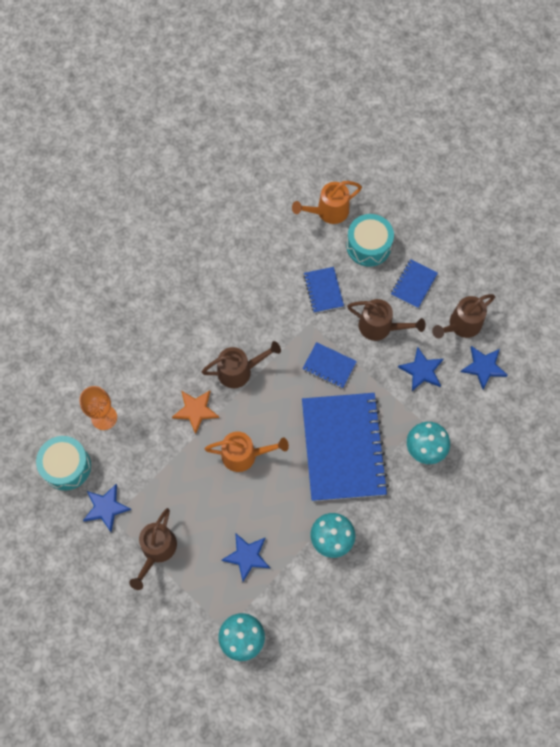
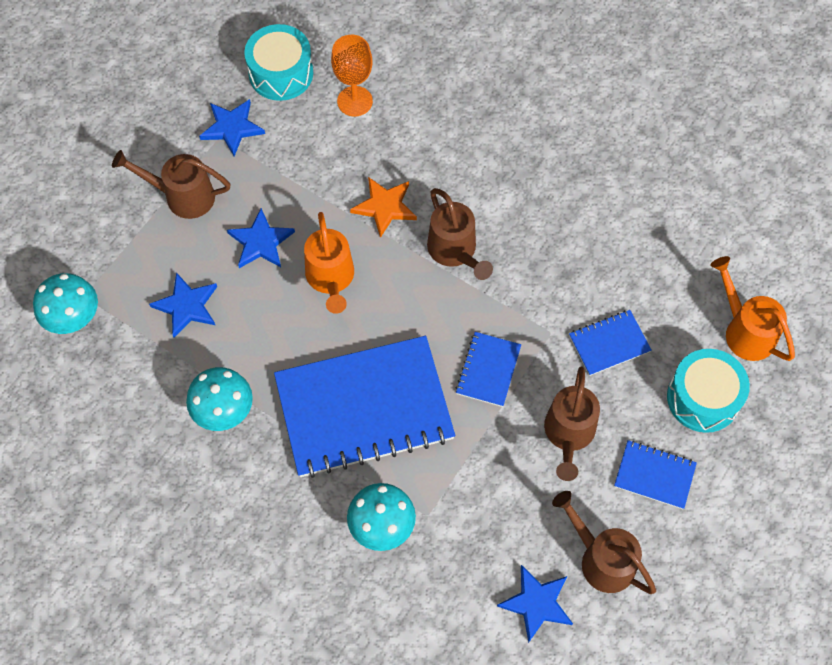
camera: 80 degrees right, 5 degrees down
(421, 370) = (510, 506): blue star -> blue star (261, 242)

